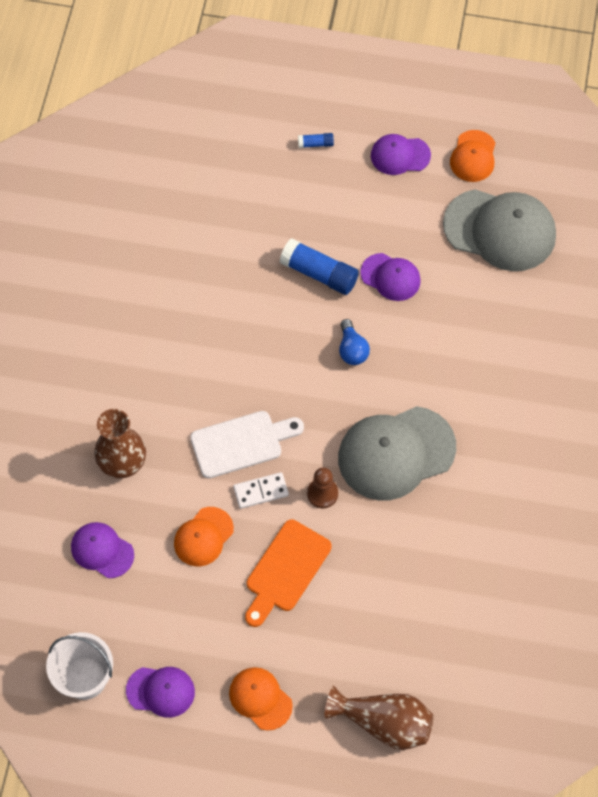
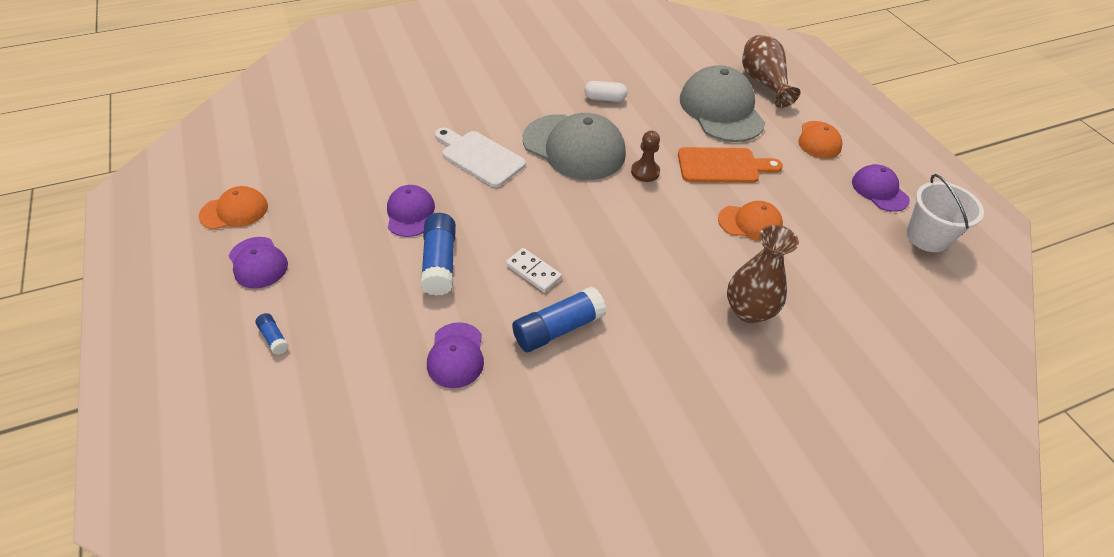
camera: 125 degrees left, 15 degrees down
(102, 550) = (832, 281): purple cap -> purple cap (456, 355)
(200, 319) = (558, 329): none -> blue glue stick
(241, 443) = (651, 237): white cutting board -> white cutting board (480, 157)
(261, 491) = (679, 207): white domino -> white domino (533, 271)
(352, 350) = (503, 207): blue light bulb -> none
(455, 530) = (605, 99): none -> white capsule
(500, 230) = (314, 166): grey cap -> grey cap (721, 110)

